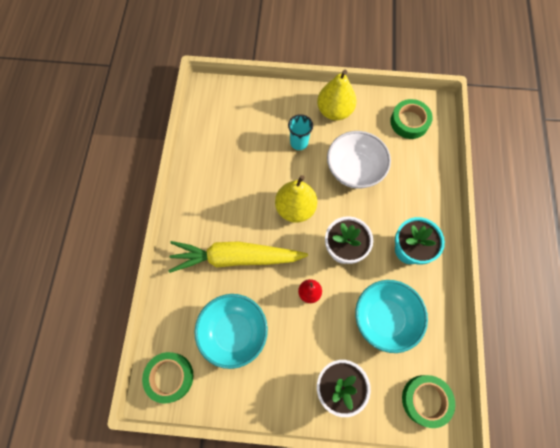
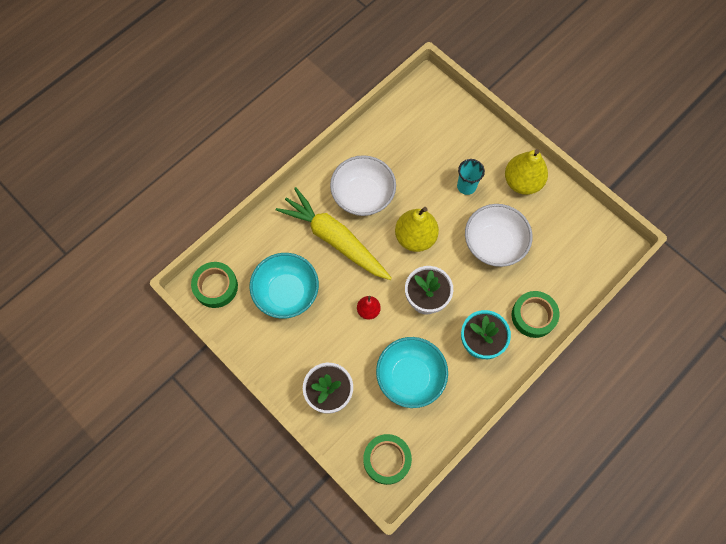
camera: 40 degrees right, 0 degrees up
(228, 207) = (363, 195): none -> white bowl
(409, 122) = (581, 240): green tape -> green tape (533, 316)

